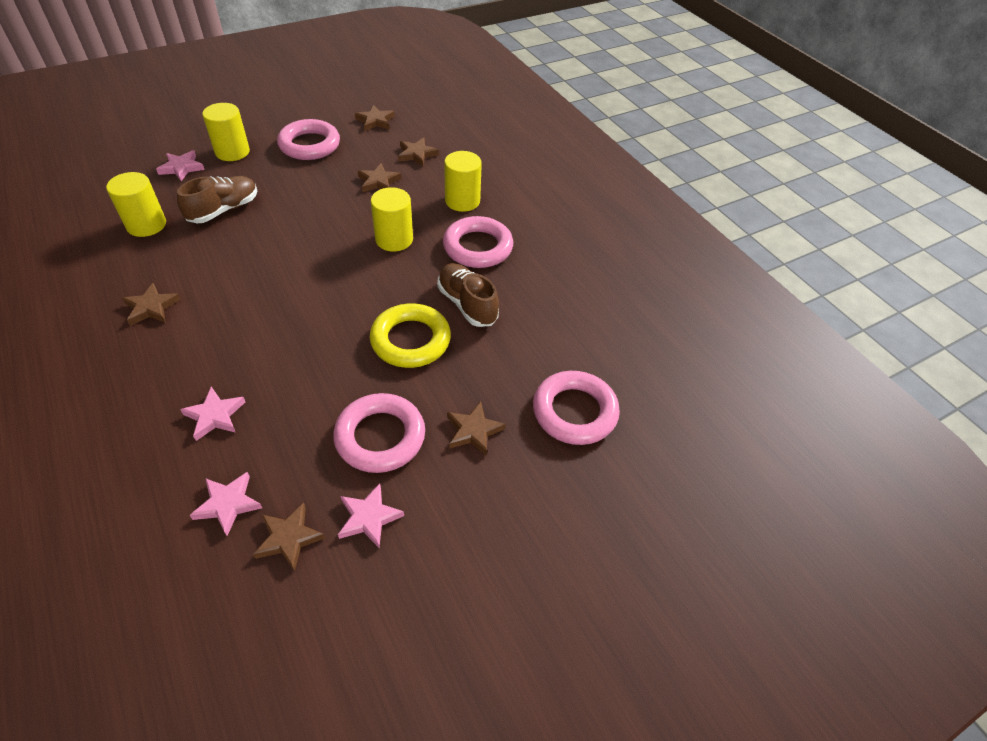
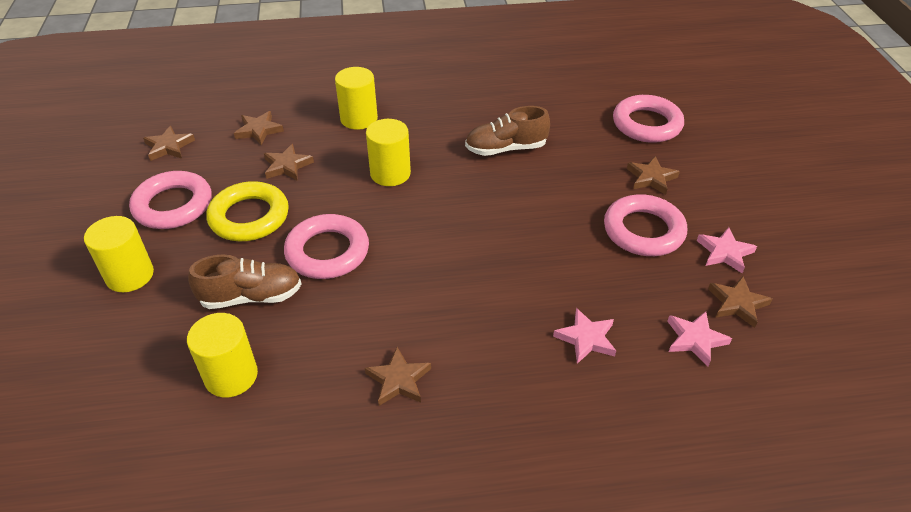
camera: 65 degrees left, 5 degrees down
(181, 168) = (126, 330): pink star -> none
(224, 210) = (251, 297): brown shoe -> brown shoe turned 105 degrees clockwise
(410, 340) = (536, 191): yellow ring -> yellow ring (249, 217)
(478, 247) = (433, 125): pink ring -> pink ring (327, 252)

